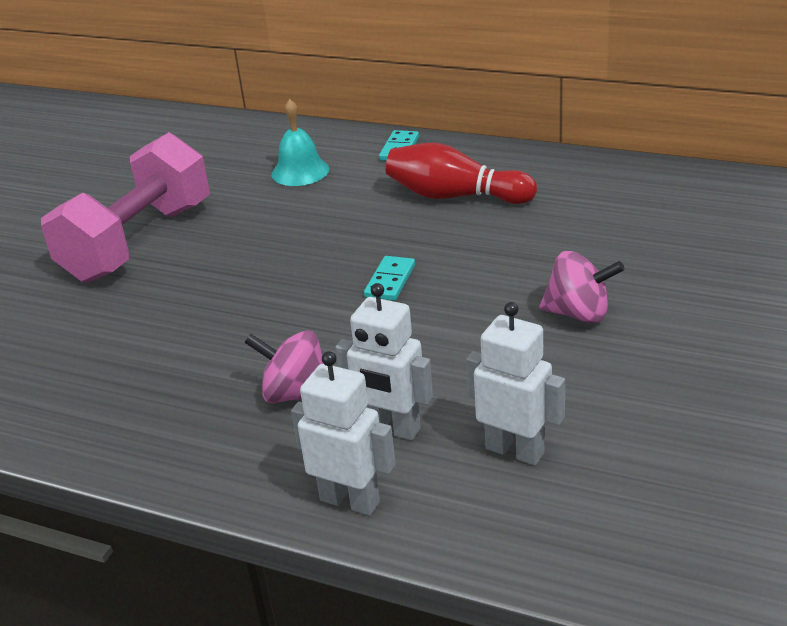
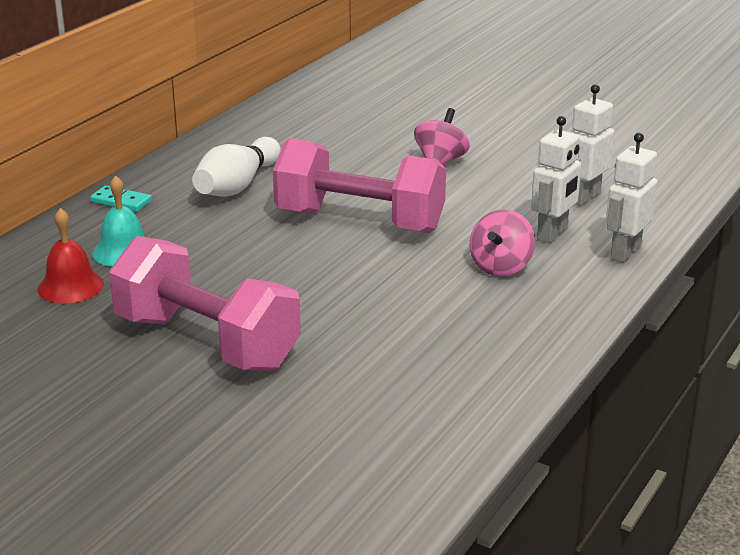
camera: 85 degrees left, 5 degrees down
(235, 164) = (70, 286): none -> red bell
(390, 281) = (359, 222): turquoise domino -> pink dumbbell
(455, 196) = (237, 185): red bowling pin -> white bowling pin

